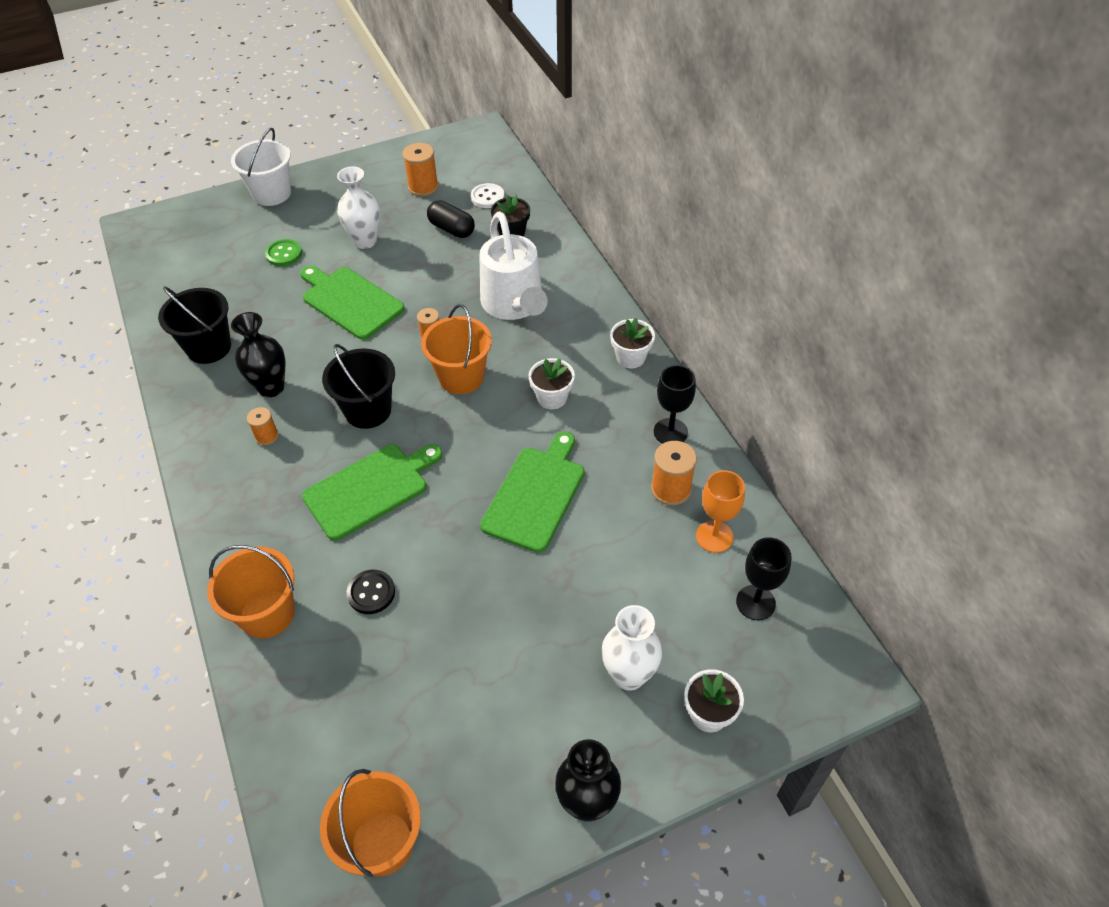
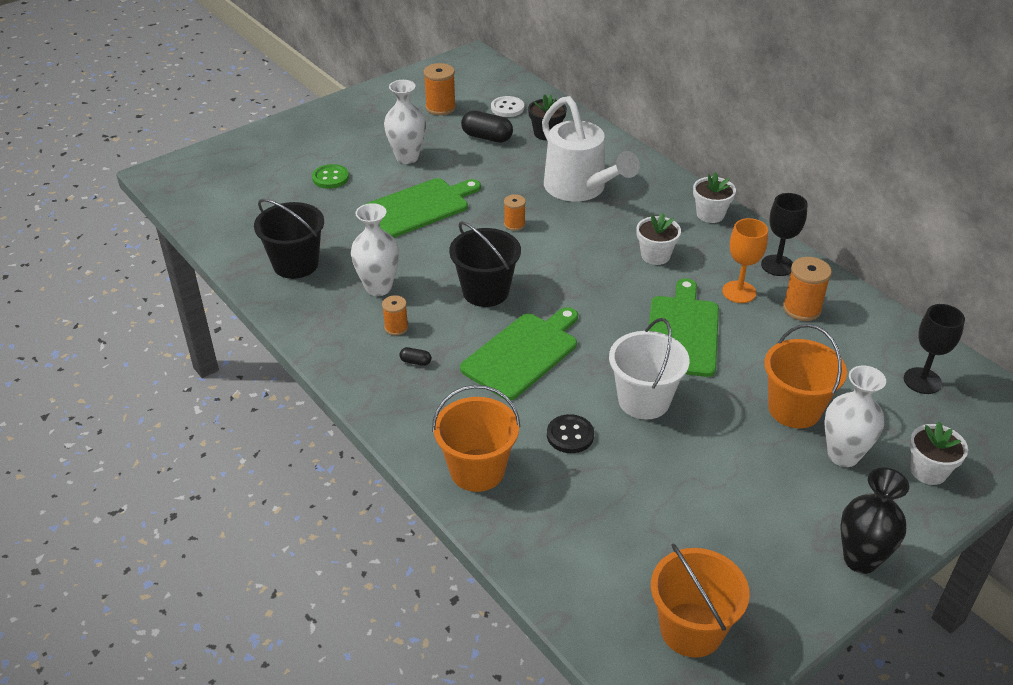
camera: 15 degrees left, 10 degrees down
(267, 479) = (415, 362): none -> black capsule
(271, 387) = (378, 287): black vase -> white vase
(272, 193) = (290, 130): white bucket -> white bucket (644, 400)
(350, 301) = (419, 207): green cutting board -> green cutting board turned 120 degrees clockwise
(461, 377) = (561, 252): orange bucket -> orange bucket (794, 409)
(714, 536) = (859, 338): orange goblet -> orange goblet (739, 292)

